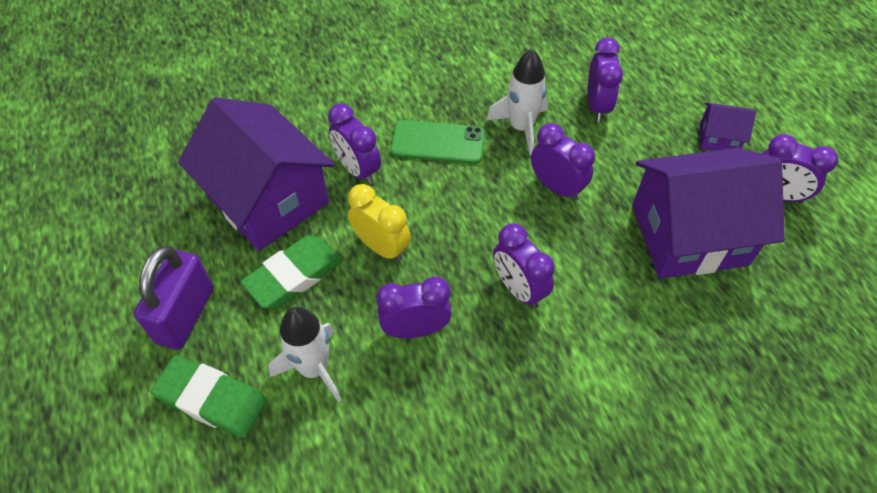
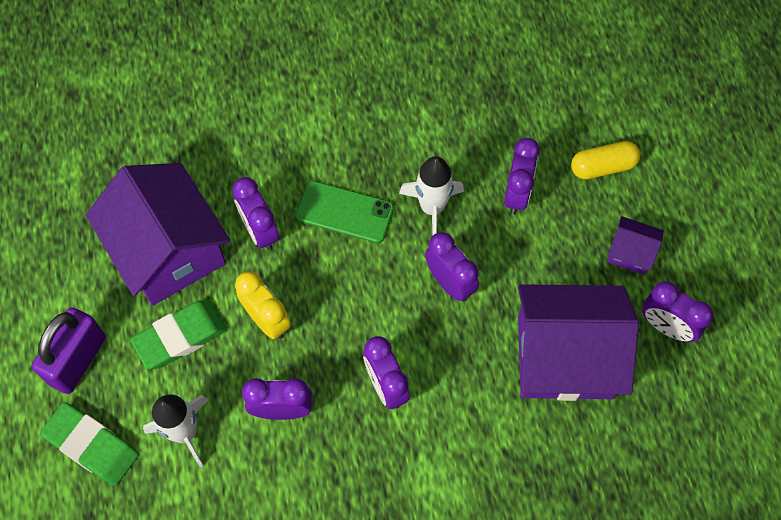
camera: 10 degrees right, 10 degrees up
(668, 74) = (603, 167): none -> yellow capsule

